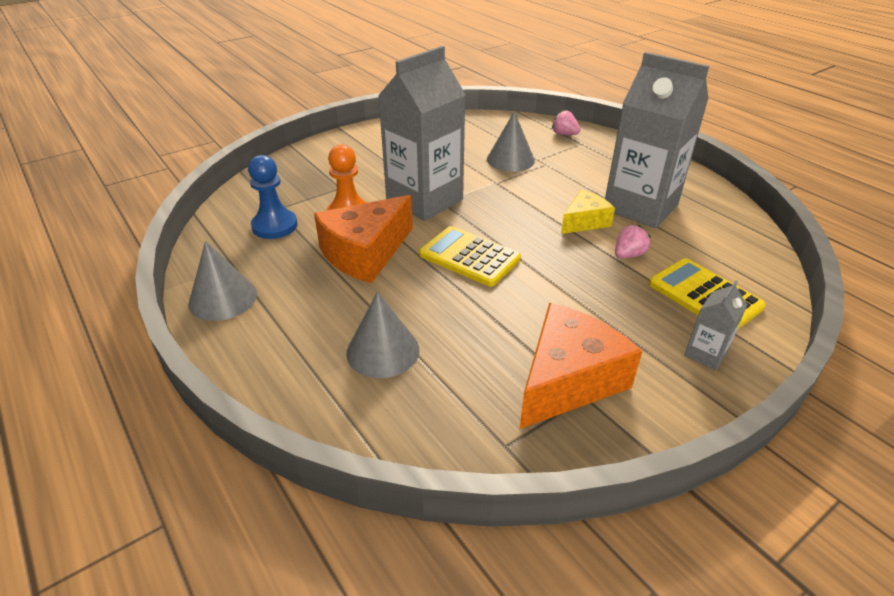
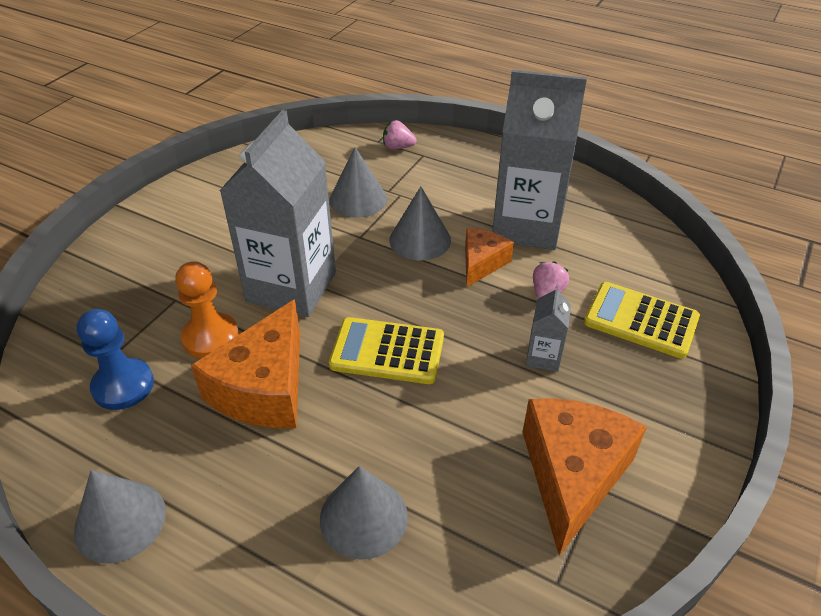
camera: 25 degrees left, 5 degrees up
(543, 195) = (420, 240): none -> grey cone
(584, 222) = (482, 263): yellow cheese -> orange cheese
(705, 354) = (676, 391): grey carton -> grey carton (543, 357)

